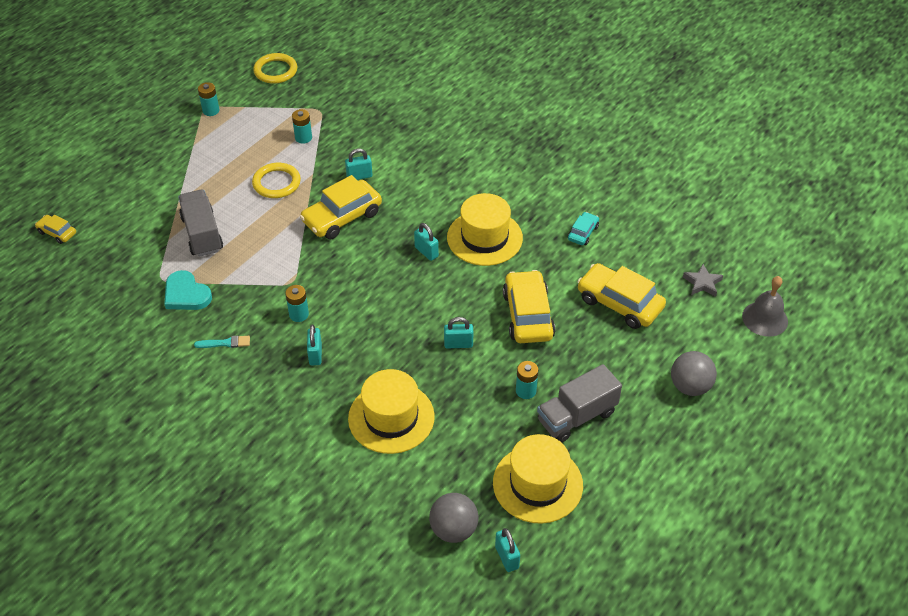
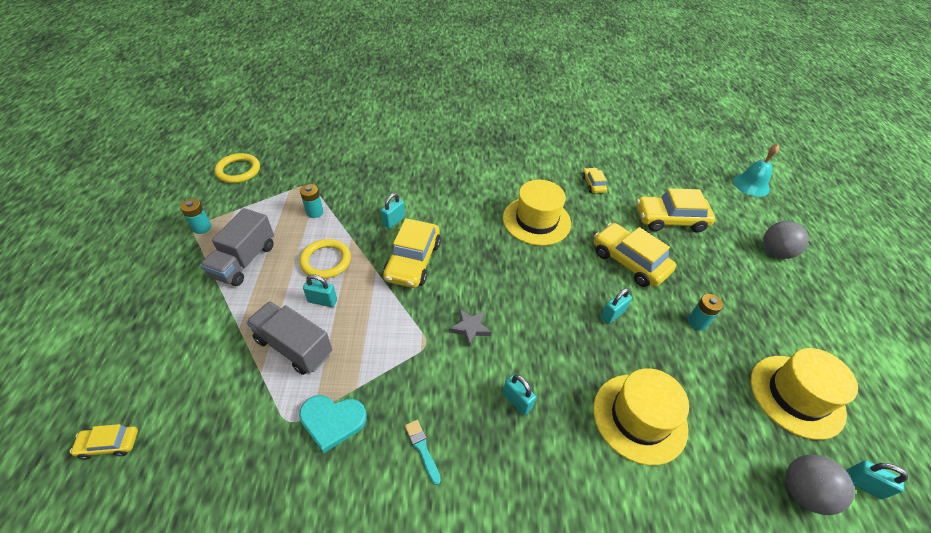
camera: 40 degrees left, 0 degrees up
(225, 343) = (422, 449): turquoise brush -> turquoise brush turned 75 degrees counterclockwise
(299, 314) = (463, 371): turquoise battery -> none
(426, 252) = (508, 253): turquoise padlock -> turquoise padlock (322, 301)
(576, 416) = (749, 319): grey truck -> grey truck (244, 261)
(583, 233) = (593, 184): turquoise car -> yellow car
(702, 283) = (695, 181): grey star -> grey star (470, 328)
(765, 318) = (751, 185): grey bell -> turquoise bell

